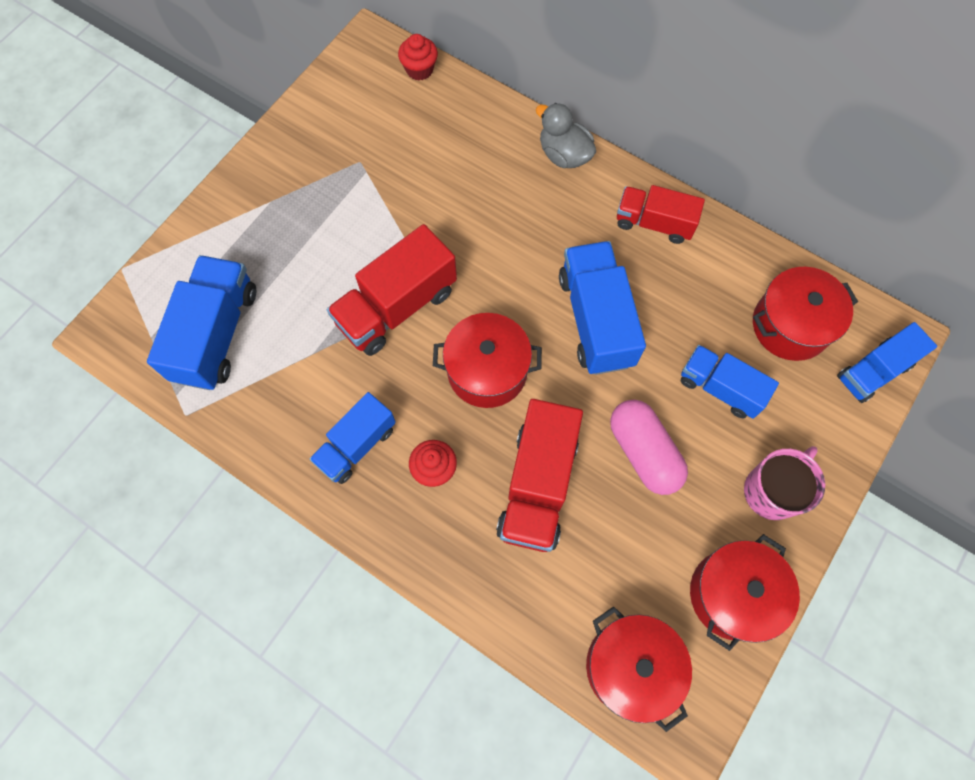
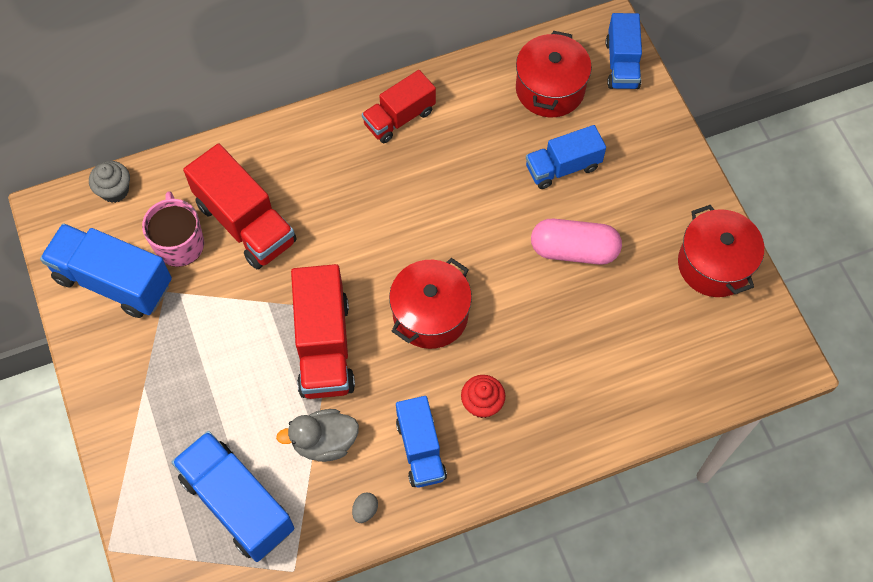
camera: 55 degrees left, 5 degrees down
(272, 436) = (365, 510): none -> grey egg
(419, 69) = (114, 190): red cupcake -> grey cupcake
(537, 485) = (547, 338): red truck -> red truck (245, 223)
(564, 155) = (289, 138): grey duck -> grey duck (324, 442)
(596, 320) = (447, 211): blue truck -> blue truck (113, 281)
(630, 666) = (720, 364): red pot -> none
(772, 491) = (660, 188): pink mug -> pink mug (179, 243)

